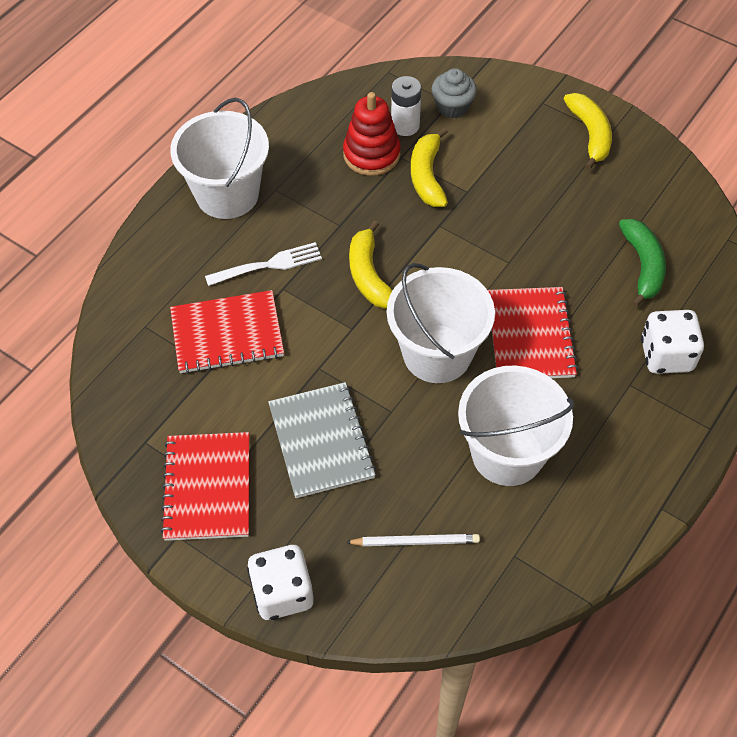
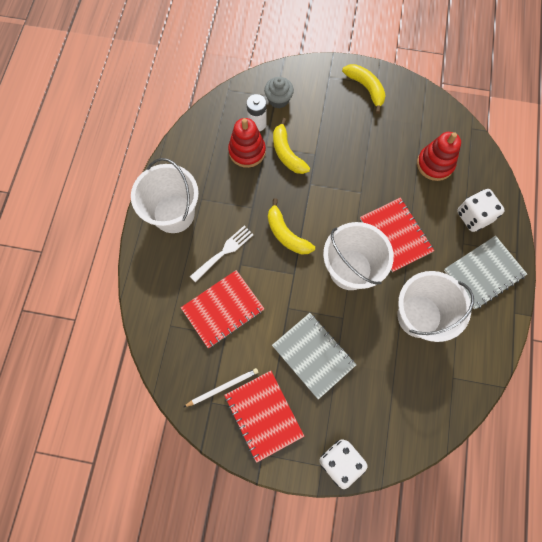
camera: 25 degrees left, 15 degrees up
(415, 541) = (396, 394): white pencil -> white pencil (222, 387)
(641, 435) = (483, 273): none -> grey notebook
(642, 266) = (435, 164): green banana -> red stacking toy

